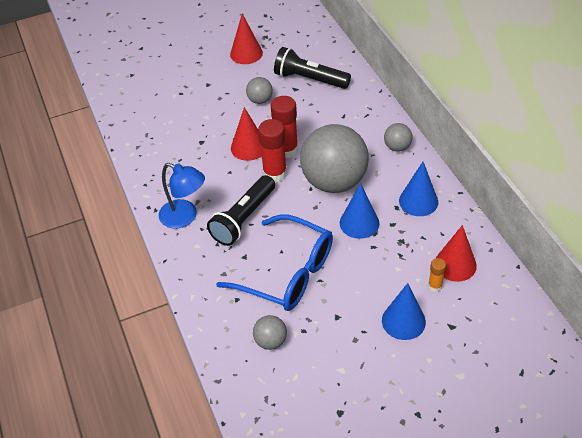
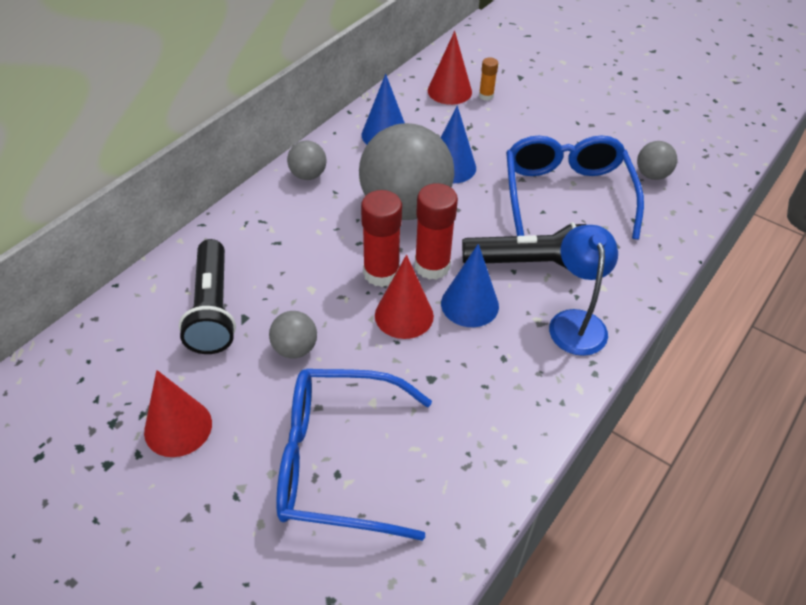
camera: 125 degrees left, 0 degrees up
(185, 95) = (339, 461): none -> blue glasses
(403, 321) = (543, 103): blue cone -> blue cone (469, 304)

